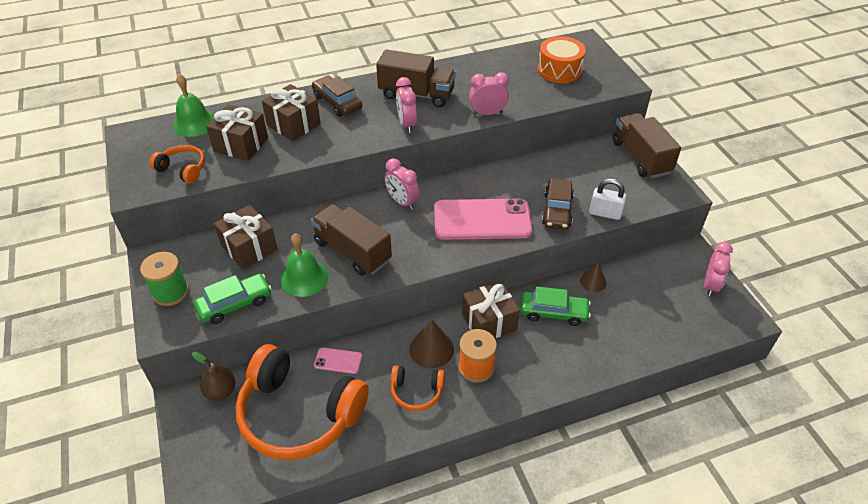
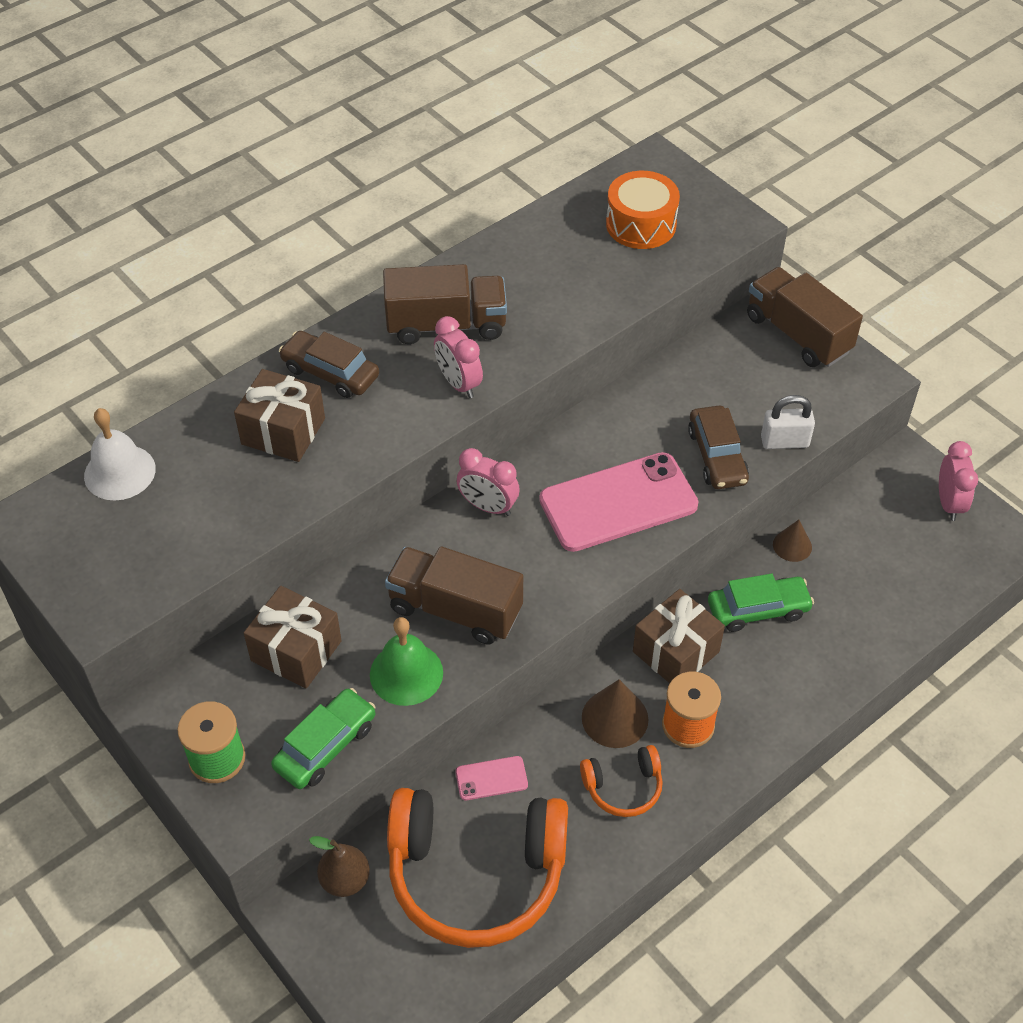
camera: 20 degrees left, 5 degrees up
(182, 169) = (152, 560): orange headphones -> none
(194, 123) = (119, 472): green bell -> white bell
(241, 145) = (219, 490): brown gift -> none
(487, 113) = (569, 331): pink clock -> none

